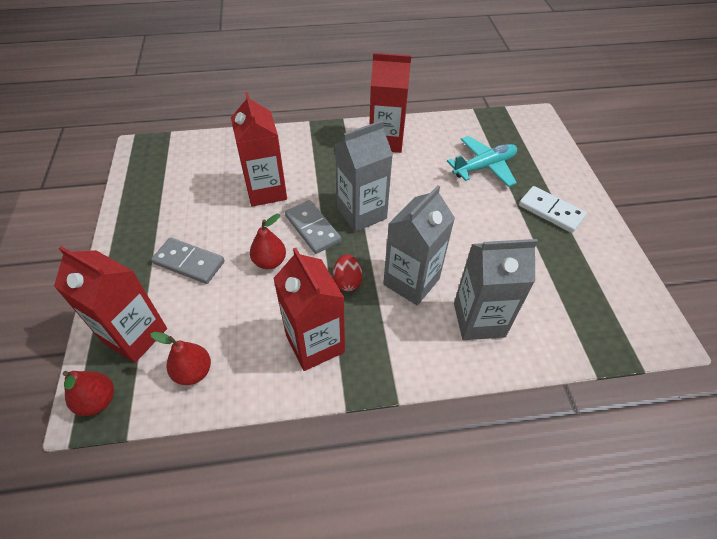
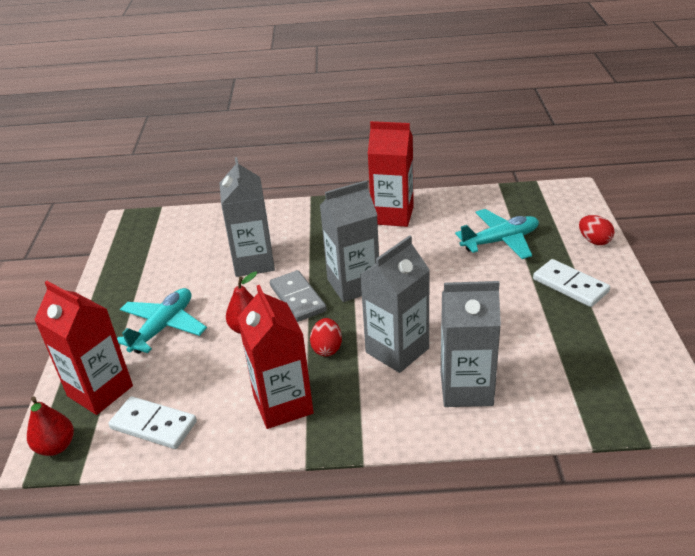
camera: 10 degrees right, 15 degrees down
(189, 262) = (163, 327): grey domino -> turquoise plane
(193, 372) = (153, 425): red pear -> white domino
(266, 191) = (253, 262): red carton -> grey carton
(563, 166) = (594, 241): none -> red egg

